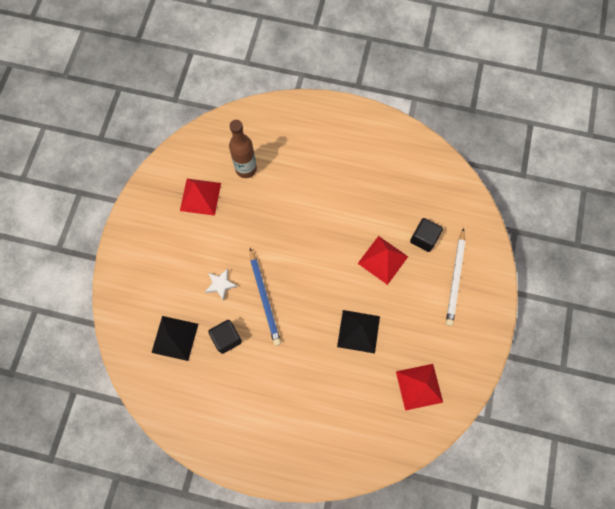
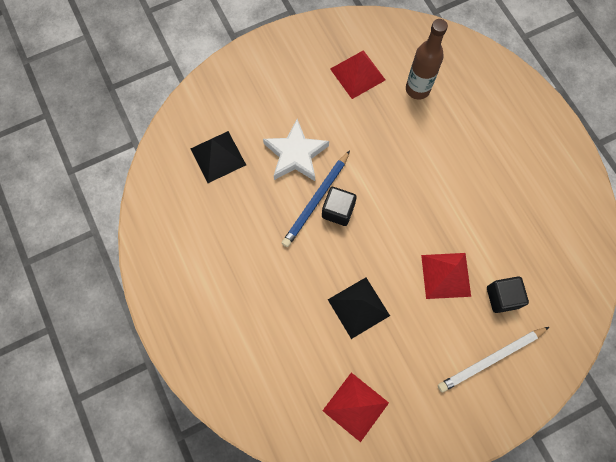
camera: 50 degrees right, 0 degrees up
(220, 284) = (295, 154): white star -> white star, size x1.79
(226, 338) = (253, 198): black cube -> black cube (338, 211)

